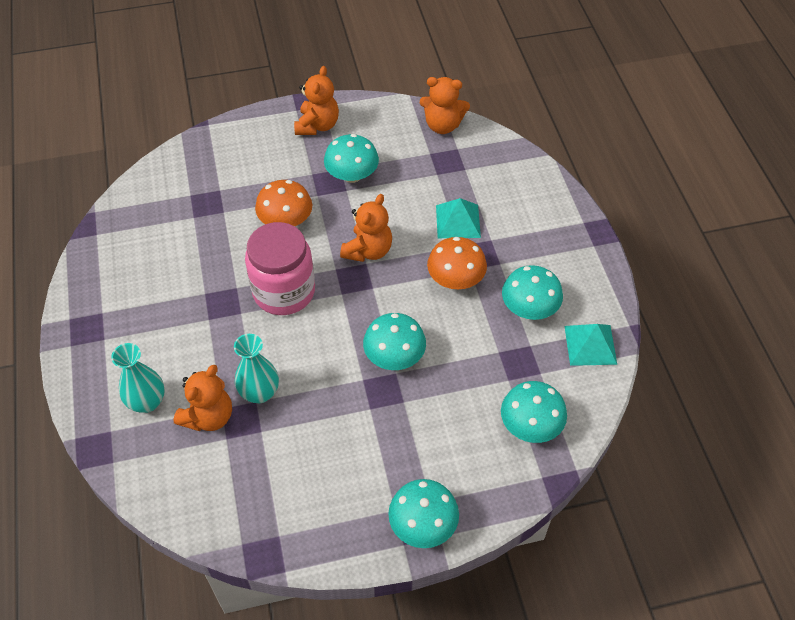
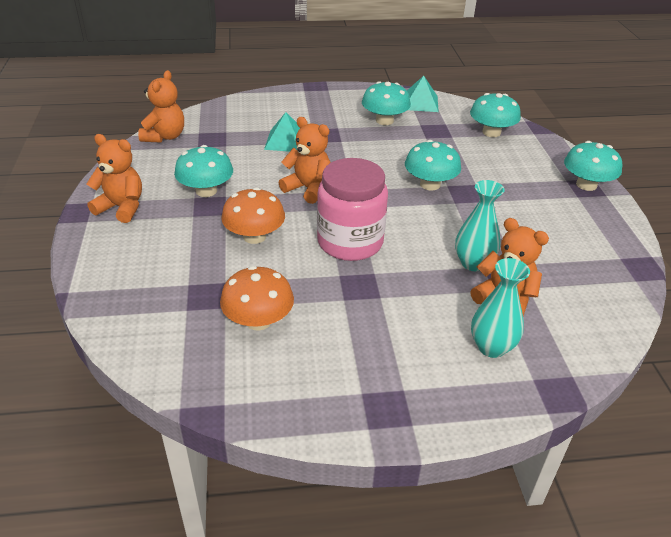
camera: 85 degrees left, 15 degrees down
(455, 279) = (350, 148): orange mushroom -> orange mushroom (258, 320)

